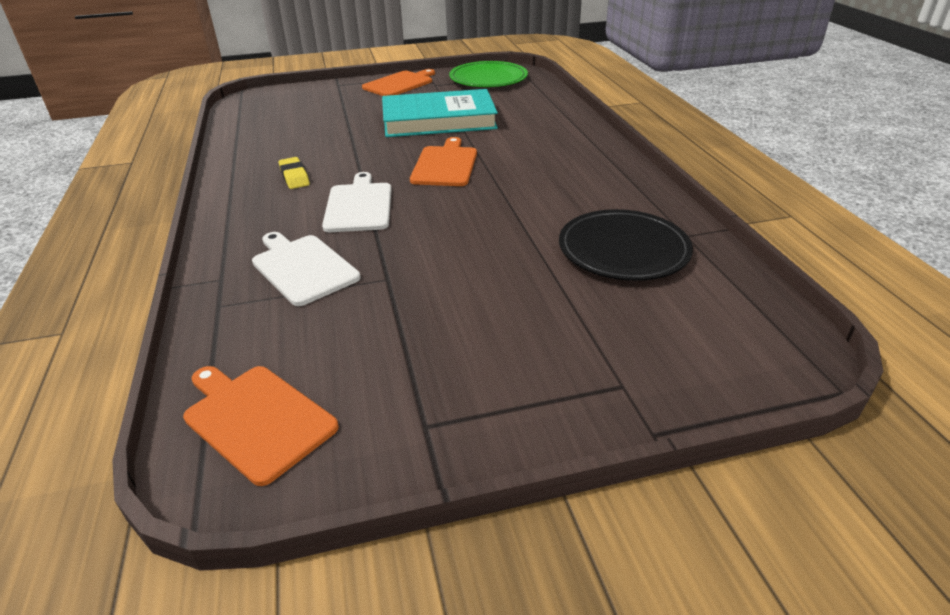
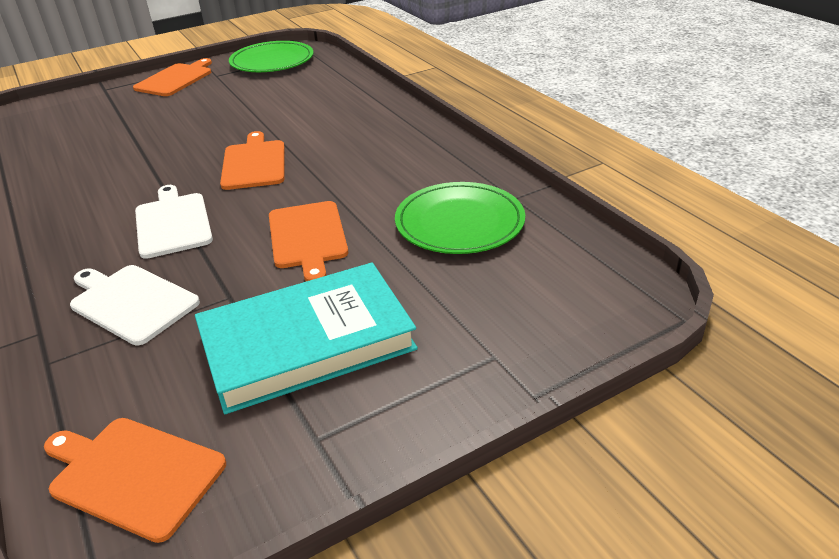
camera: 15 degrees left, 0 degrees up
(294, 177) = (87, 202): yellow eraser -> none
(438, 120) = (232, 114): turquoise book -> turquoise book (307, 342)
(474, 238) = (308, 237): none -> orange cutting board
(623, 250) = (459, 223): black plate -> green plate

